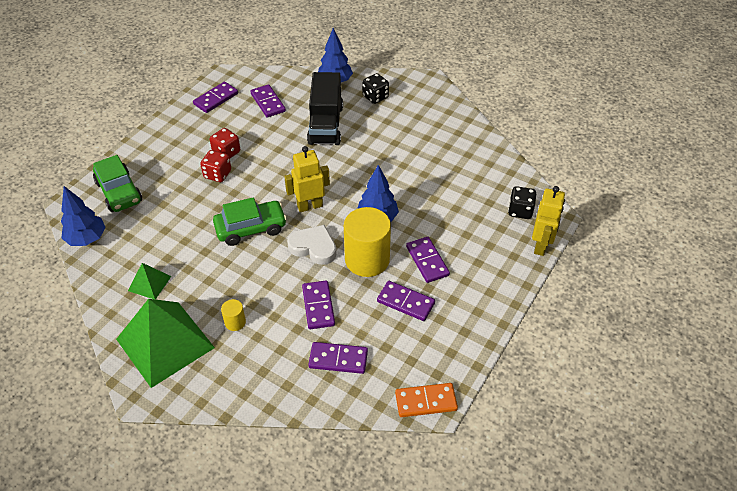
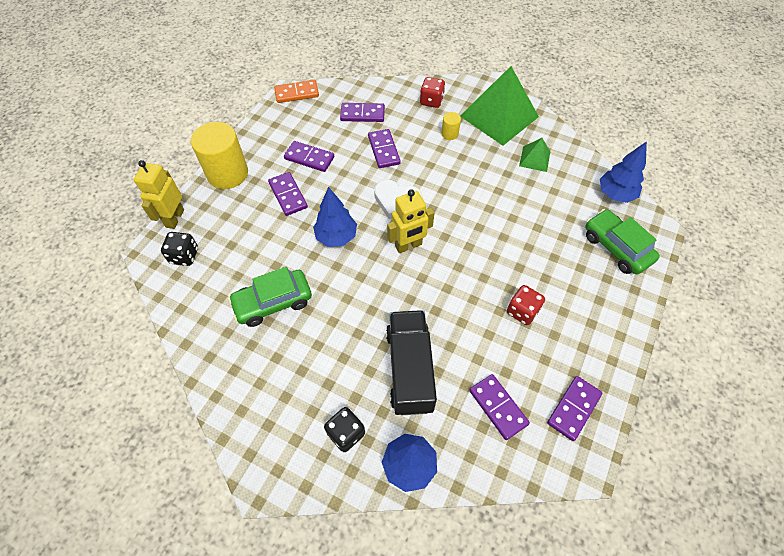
camera: 175 degrees right, 10 degrees up
(217, 174) = (520, 278): red dice -> red dice (431, 101)
(251, 228) = (462, 216): green car -> green car (273, 302)
(367, 259) = (344, 193): yellow cylinder -> yellow cylinder (227, 173)

